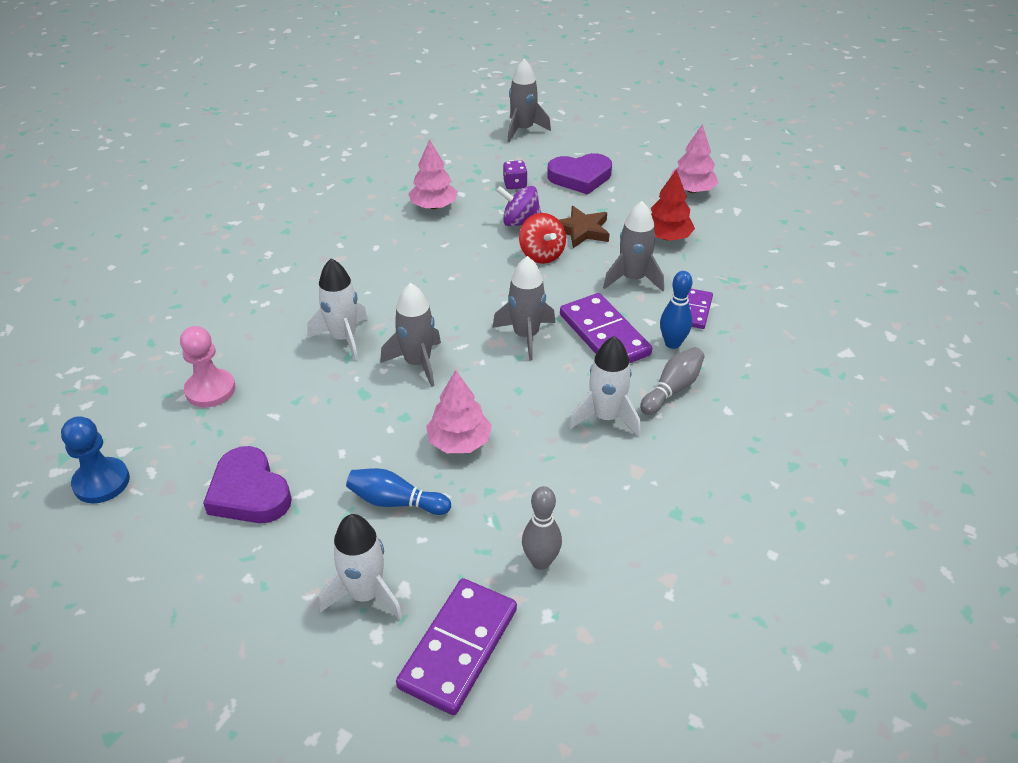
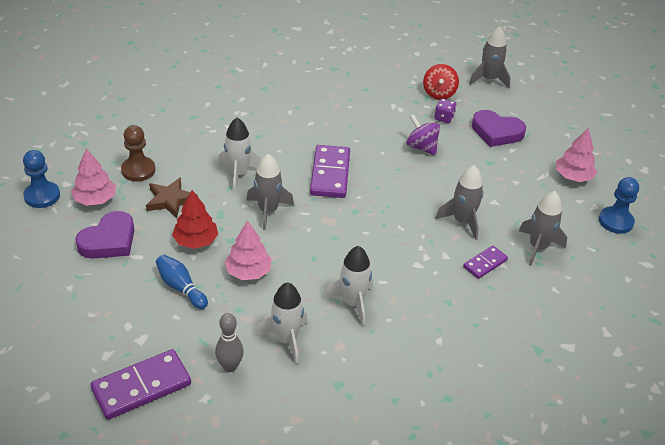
camera: 30 degrees right, 0 degrees up
(210, 390) = (138, 170): pink pawn -> brown pawn
(249, 492) = (109, 240): purple heart -> purple heart turned 135 degrees counterclockwise
(365, 594) = (119, 330): white rocket -> white rocket (286, 339)
(433, 206) = (373, 110): pink tree -> pink tree (95, 199)
(526, 336) = (351, 226): grey rocket -> grey rocket (538, 247)
(541, 255) = (414, 176): red spinning top -> red spinning top (439, 93)
(582, 230) = (459, 171): brown star -> brown star (170, 200)
(604, 335) = (404, 249): purple domino -> purple domino (330, 174)
(667, 237) = (518, 203): red tree -> red tree (196, 241)
(672, 343) = (446, 278): blue bowling pin -> none
(672, 389) = (414, 307): grey bowling pin -> none
(769, 215) = (615, 221): none -> blue pawn

